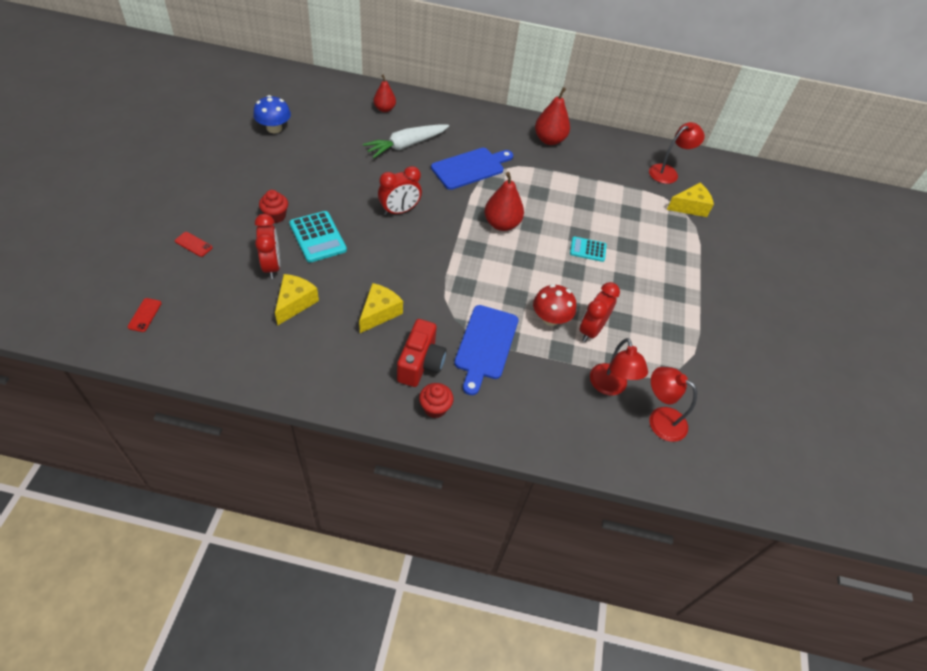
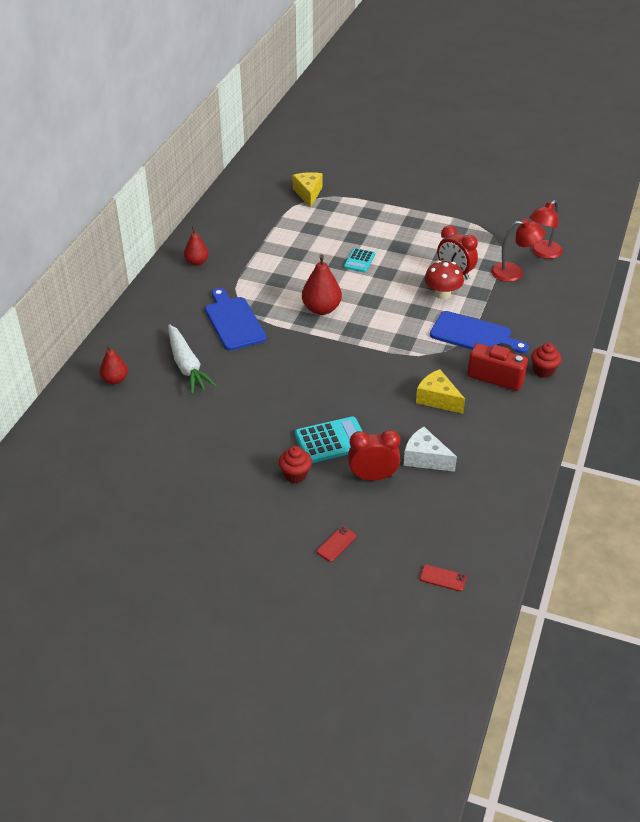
camera: 75 degrees left, 10 degrees down
(274, 128) = (133, 478): blue mushroom -> none
(295, 303) = (425, 458): yellow cheese -> white cheese
(399, 211) = (296, 378): red clock -> none
(549, 140) = (197, 262): red pear -> red pear, size x0.65
(668, 172) = (258, 197): red lamp -> none

